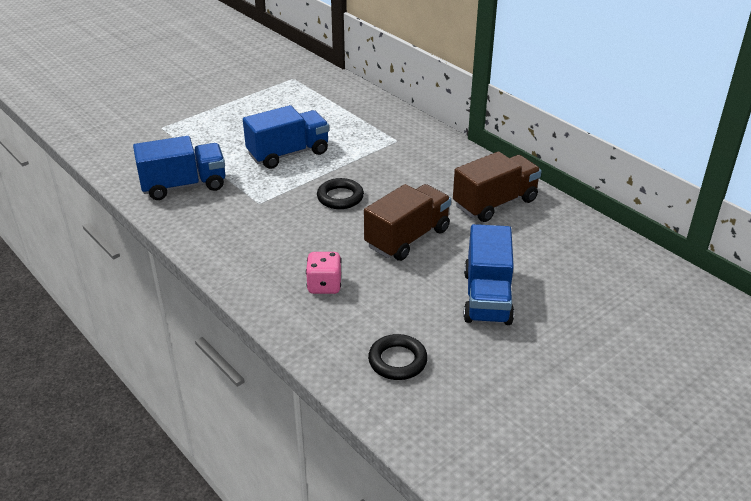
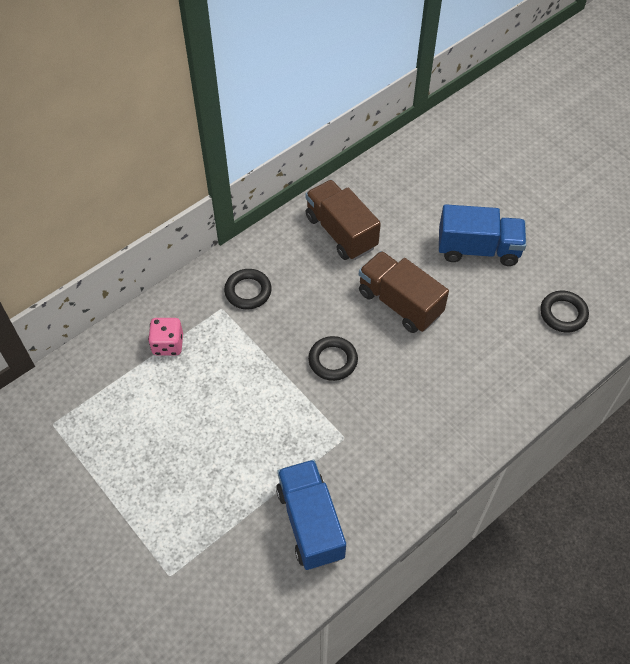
camera: 90 degrees left, 20 degrees up
(288, 153) = (244, 416): blue truck -> none
(324, 285) = (475, 369): pink dice -> pink dice (168, 344)
(416, 153) = (248, 291): none -> black ring

